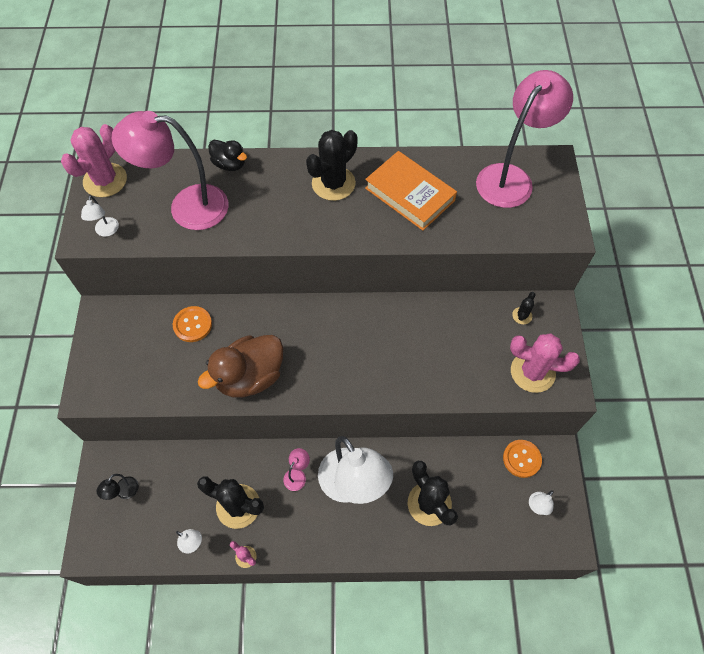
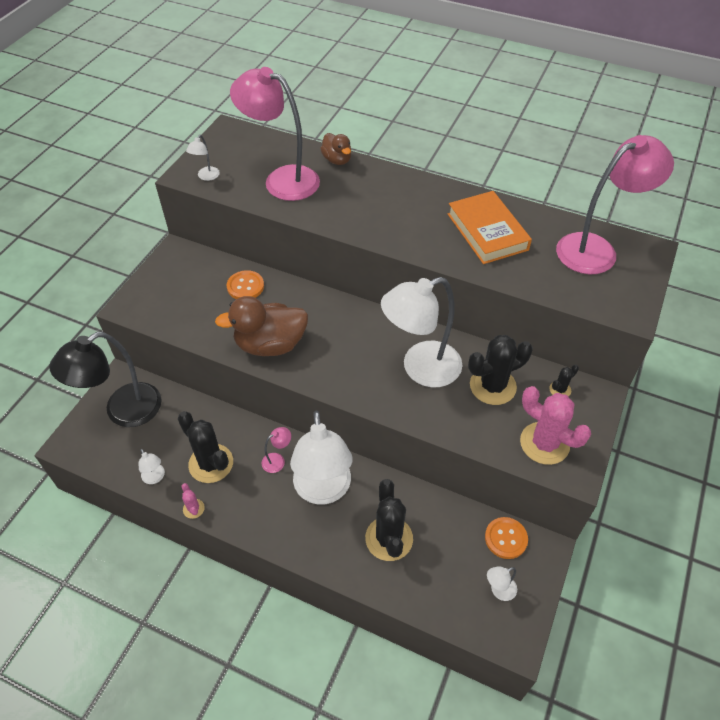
camera: 25 degrees right, 10 degrees down
(105, 180) = (228, 141): pink cactus -> none
(124, 492) = (123, 411): black lamp -> black lamp, size x2.47
(229, 164) = (337, 160): black duck -> brown duck
(333, 183) = (420, 202): black cactus -> black cactus (492, 386)
(397, 344) = (420, 368): none -> white lamp

